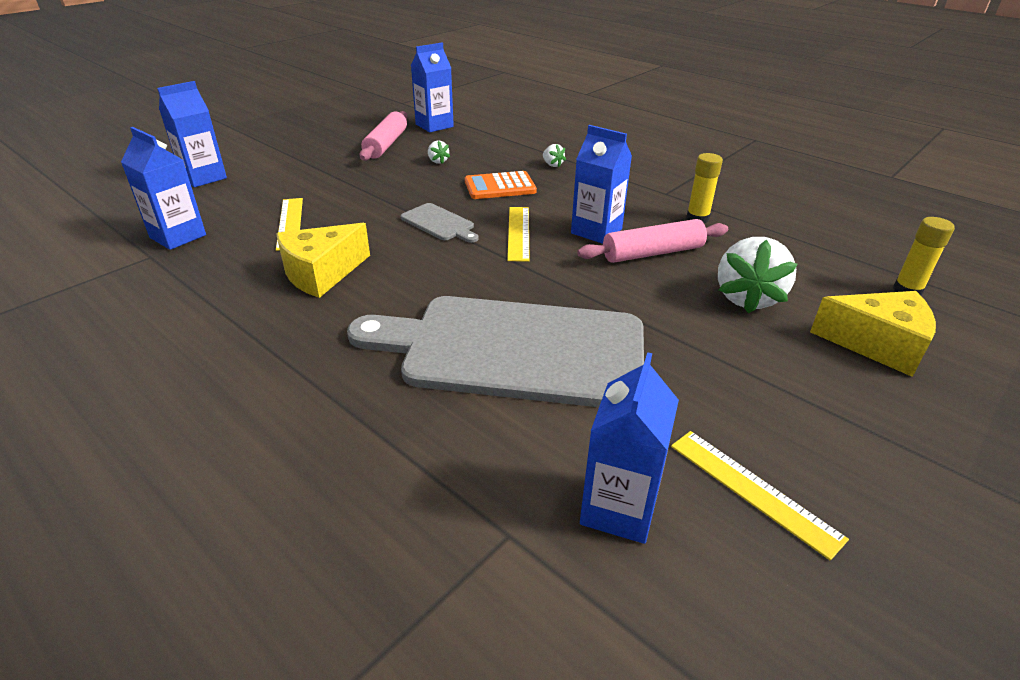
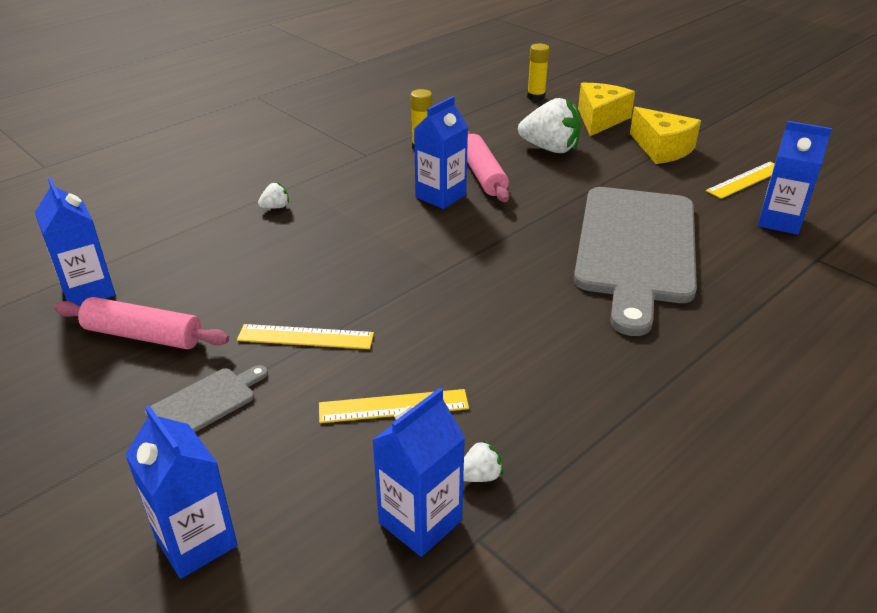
camera: 85 degrees left, 0 degrees up
(321, 273) = (522, 364): yellow cheese -> yellow cheese (662, 149)
(438, 161) = (230, 287): white strawberry -> white strawberry (480, 476)
(439, 223) = (411, 285): grey cutting board -> grey cutting board (205, 402)
(500, 187) = (325, 243): orange calculator -> none
(518, 233) = (439, 237): yellow ruler -> yellow ruler (305, 337)

